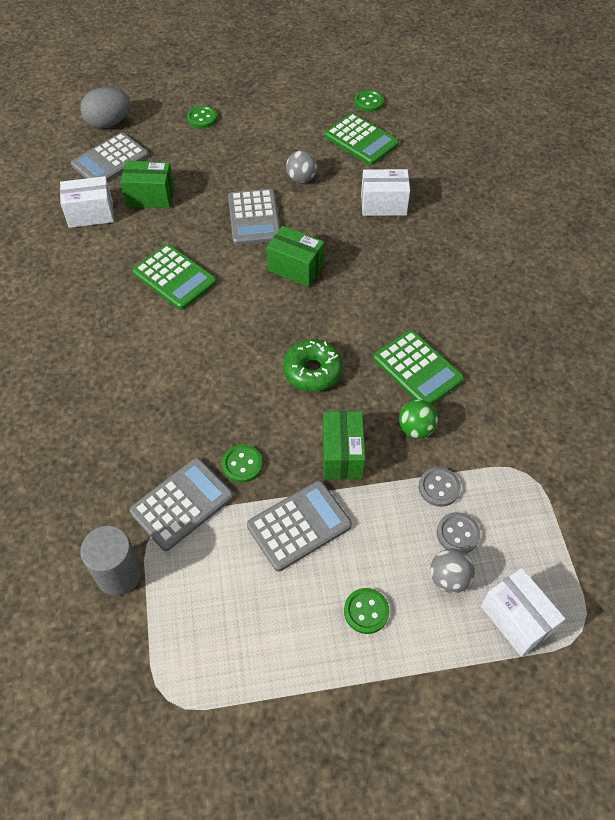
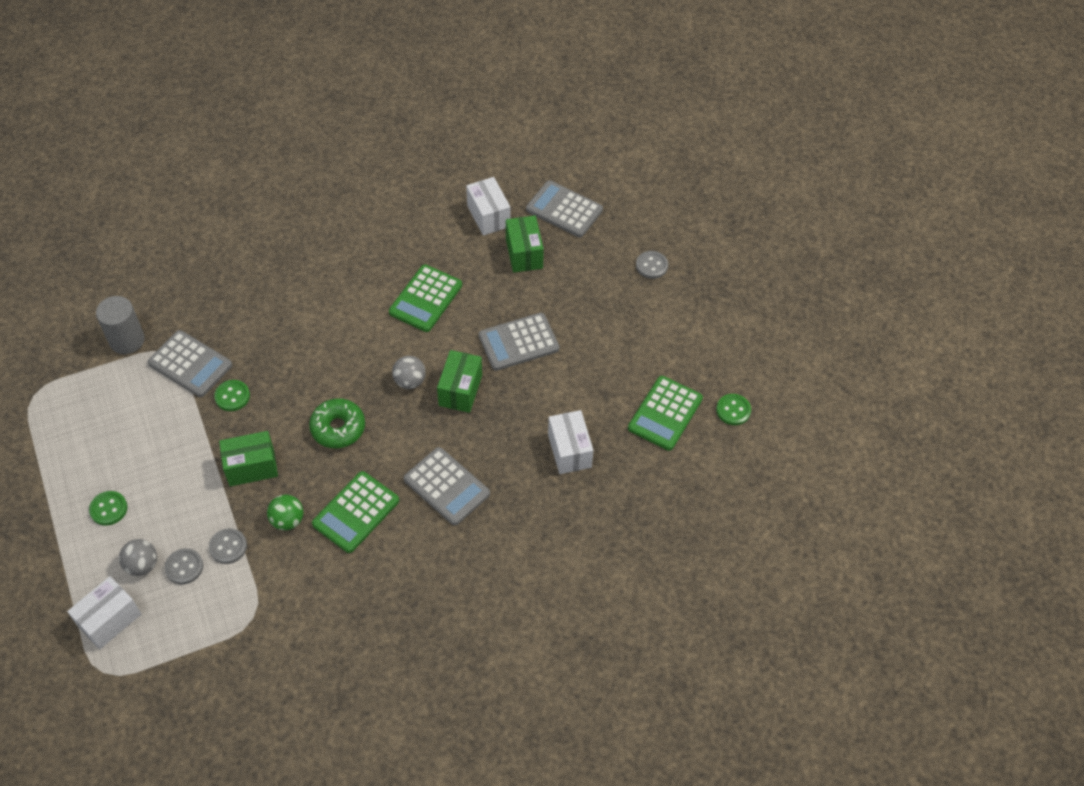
camera: 75 degrees right, 0 degrees up
(109, 123) = (617, 193): grey egg -> none
(202, 118) = (651, 266): green button -> grey button
(299, 526) = (179, 448): grey calculator -> grey calculator (446, 487)
(301, 178) = (587, 370): grey ball -> grey ball (410, 381)

